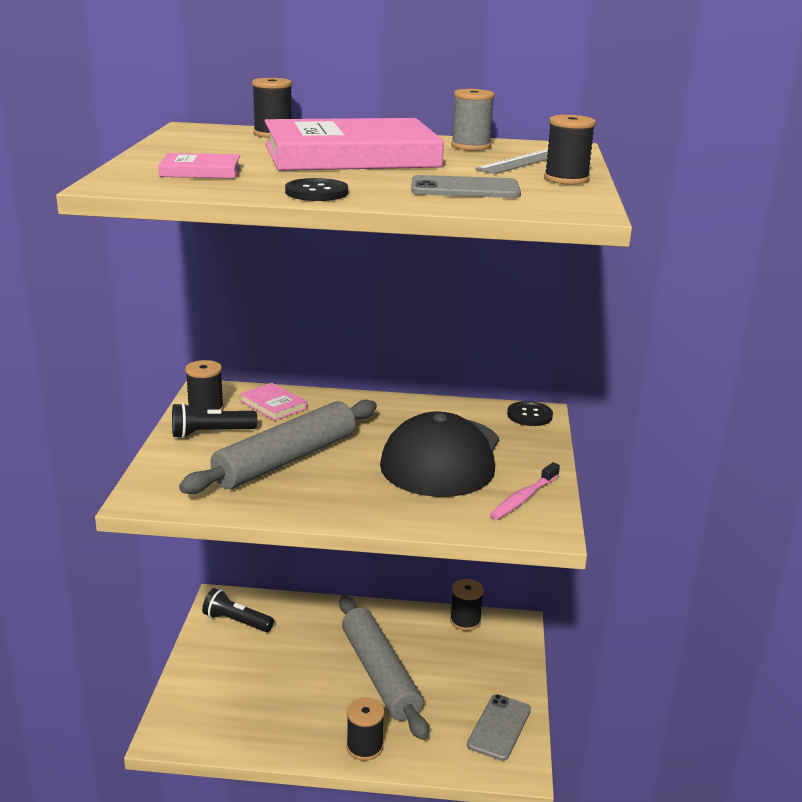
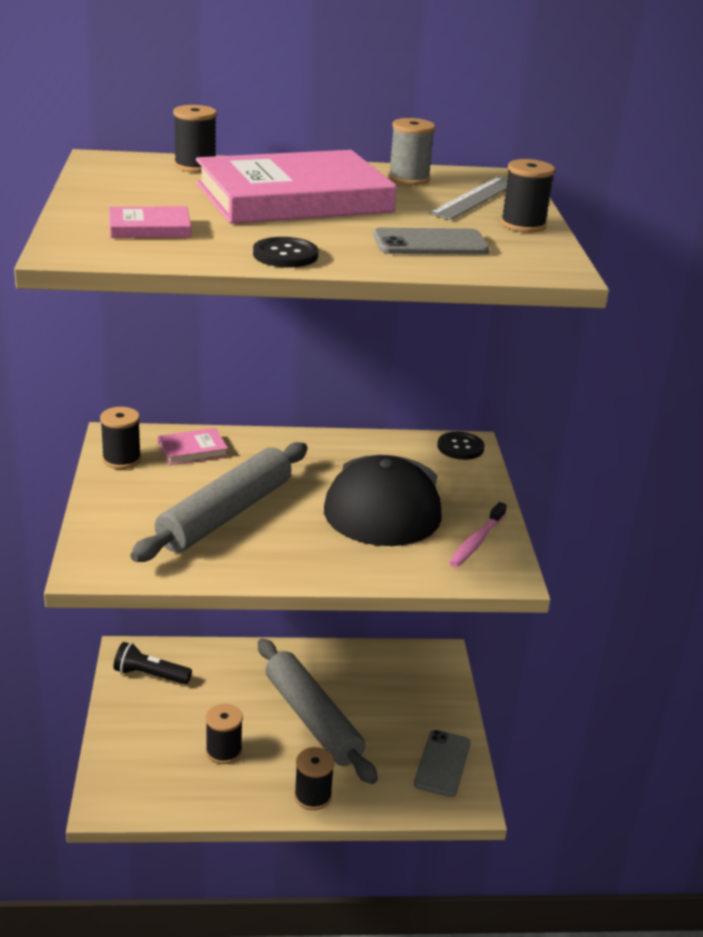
camera: 10 degrees left, 5 degrees up
(210, 433) = (135, 488): black flashlight -> none
(273, 405) = (192, 450): pink book -> pink book turned 60 degrees counterclockwise
(465, 621) = (388, 655): black spool -> black spool (224, 751)

